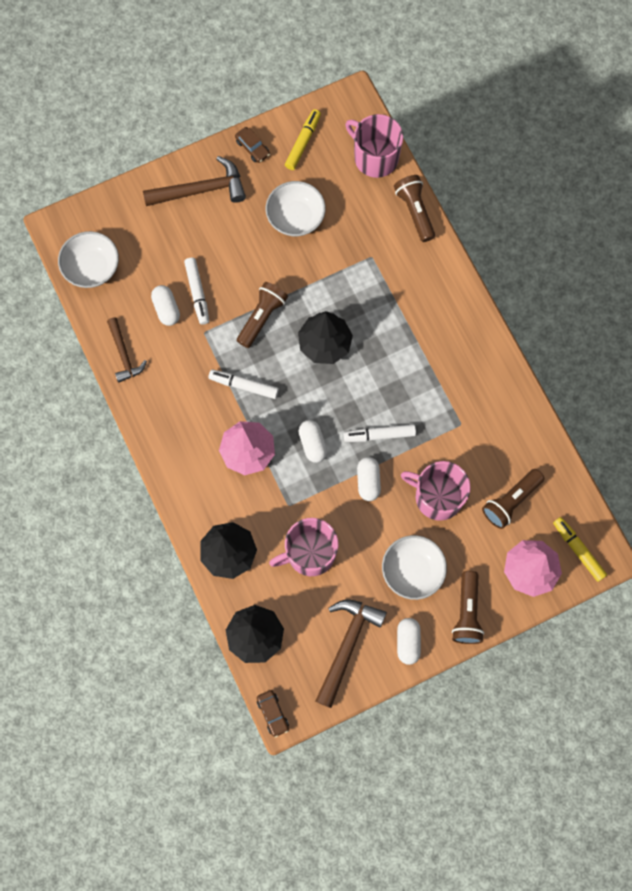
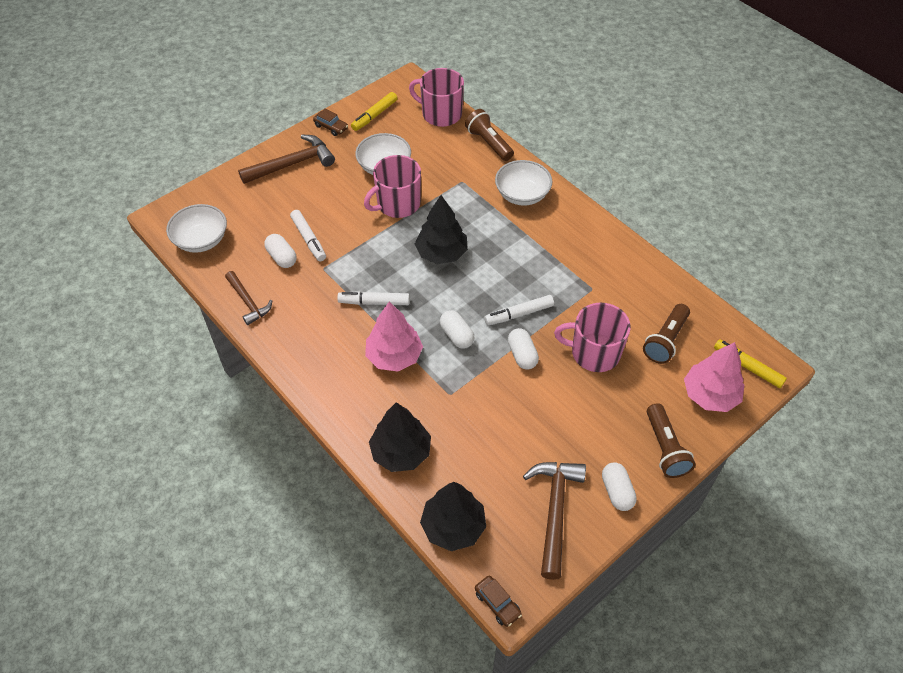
camera: 15 degrees left, 20 degrees down
(262, 317) = (375, 245): brown flashlight -> none
(303, 142) = (374, 115): yellow marker -> yellow marker turned 150 degrees counterclockwise
(310, 553) = (485, 432): pink mug -> pink mug (397, 204)
(412, 570) = (595, 423): white bowl -> white bowl (522, 195)

